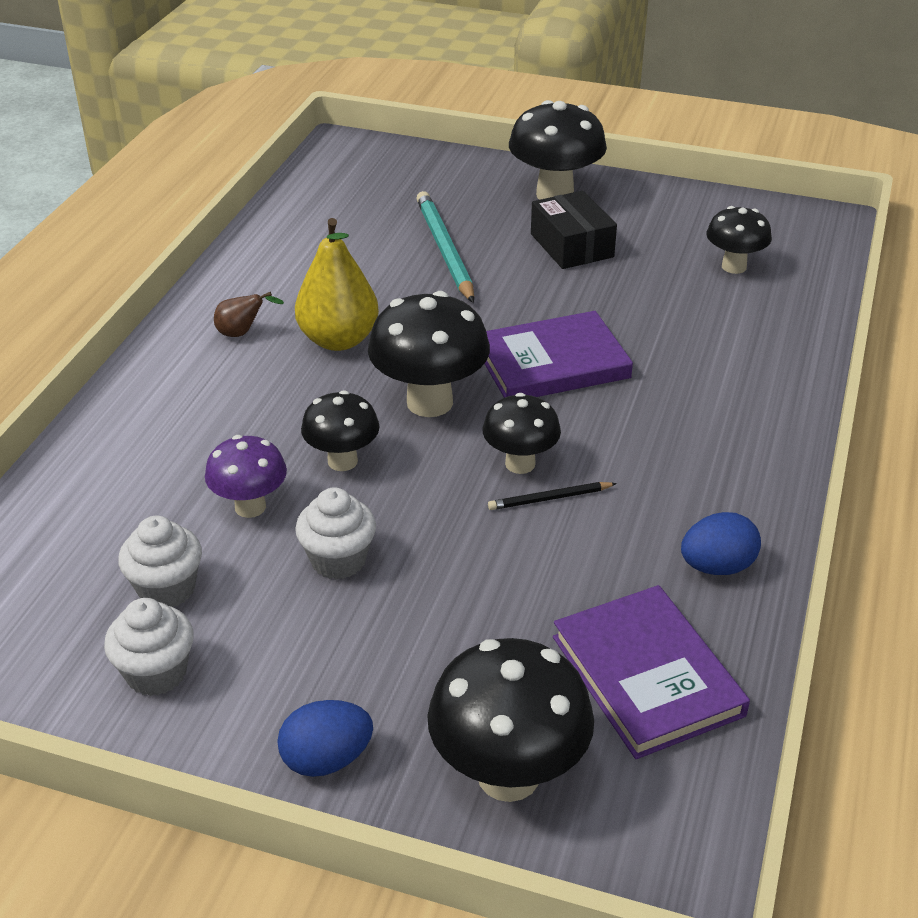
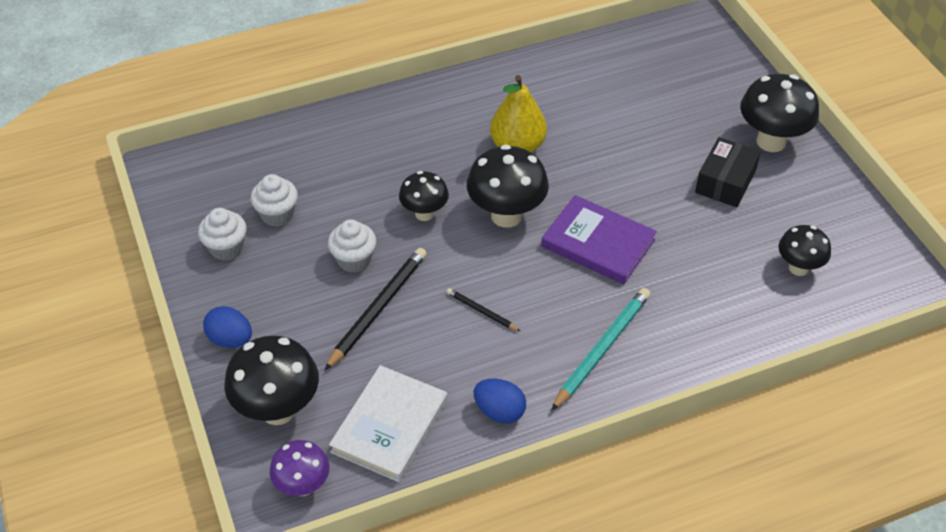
camera: 50 degrees right, 10 degrees up
(242, 333) = (480, 108): brown pear -> none
(250, 507) = (357, 204): purple mushroom -> purple mushroom (303, 486)
(444, 250) = (650, 132): turquoise pencil -> turquoise pencil (601, 349)
(444, 583) = (377, 309): none -> black pencil
(520, 464) = (496, 282): black mushroom -> none
(647, 675) = (390, 426): purple book -> white book

